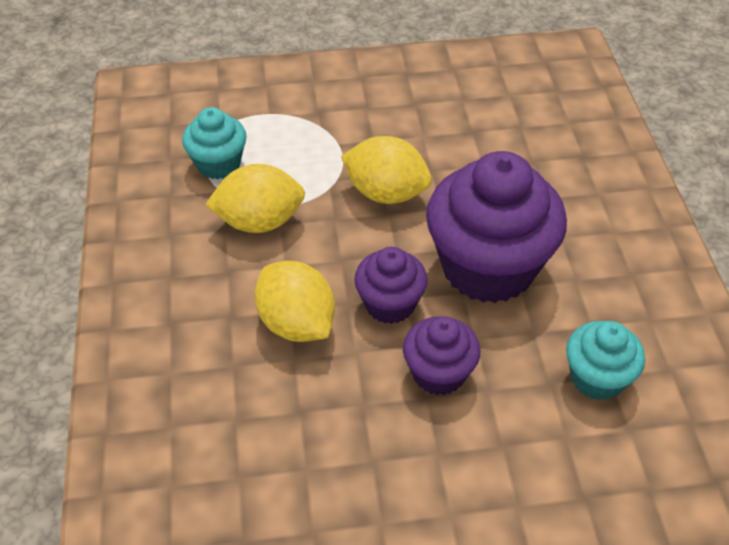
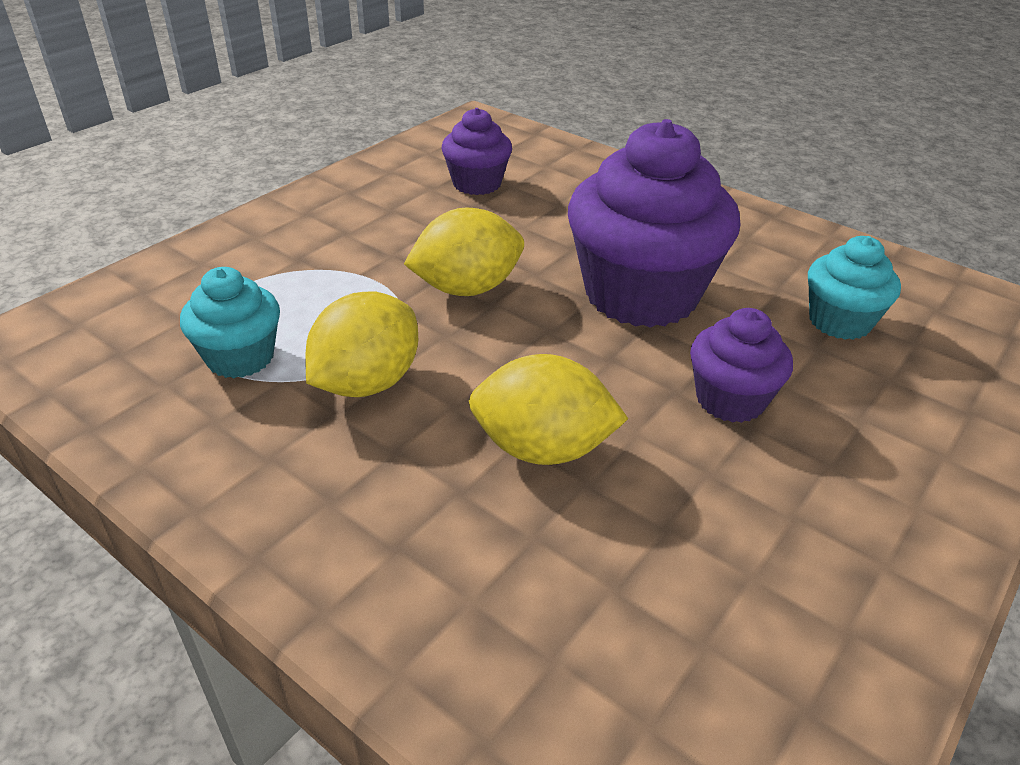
camera: 45 degrees left, 10 degrees down
(390, 304) = (605, 373): purple cupcake -> purple cupcake (477, 183)

